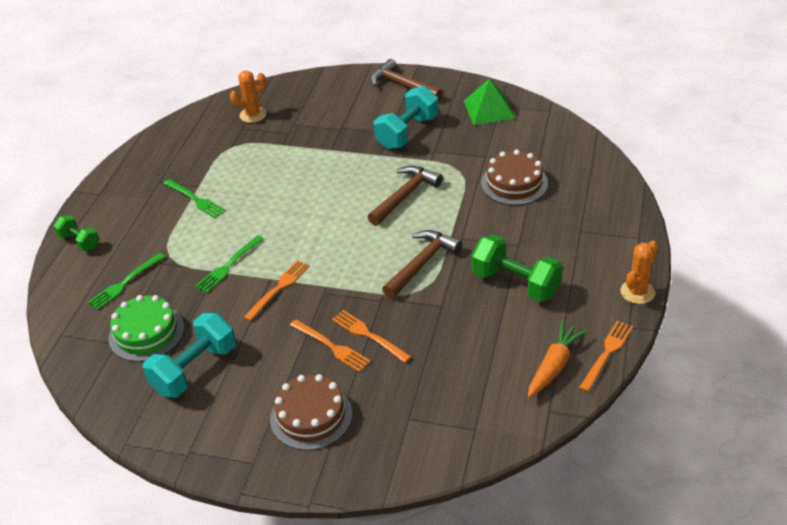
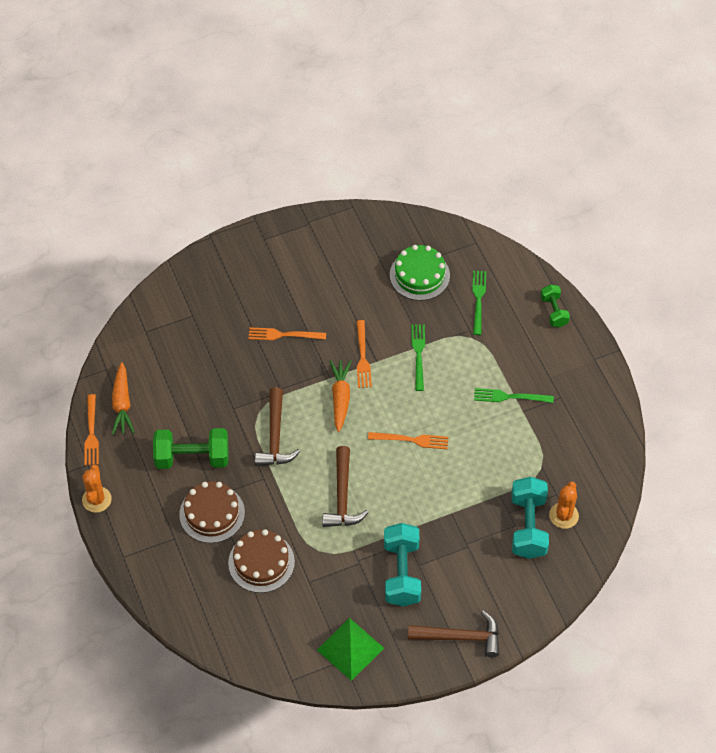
camera: 140 degrees right, 15 degrees up
(79, 241) = (554, 311): green dumbbell -> green dumbbell turned 75 degrees clockwise
(195, 369) = (359, 270): turquoise dumbbell -> turquoise dumbbell (528, 526)
(311, 416) = (255, 283): brown cake -> brown cake (212, 513)
(333, 265) = (340, 398): none -> orange carrot
(368, 335) = (266, 357): orange fork -> orange fork (412, 440)

